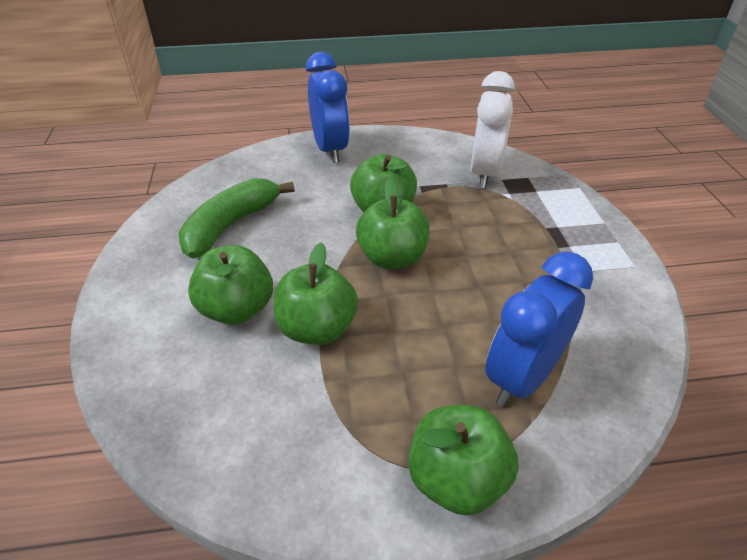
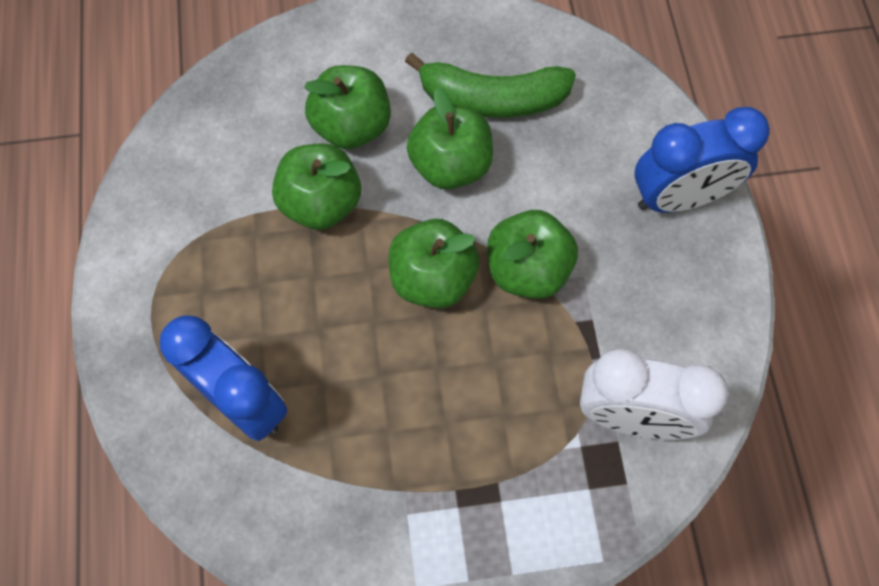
camera: 90 degrees right, 25 degrees up
(231, 225) = (492, 99): green banana -> green banana turned 150 degrees clockwise
(457, 479) = (139, 324): green apple -> green apple (450, 165)

